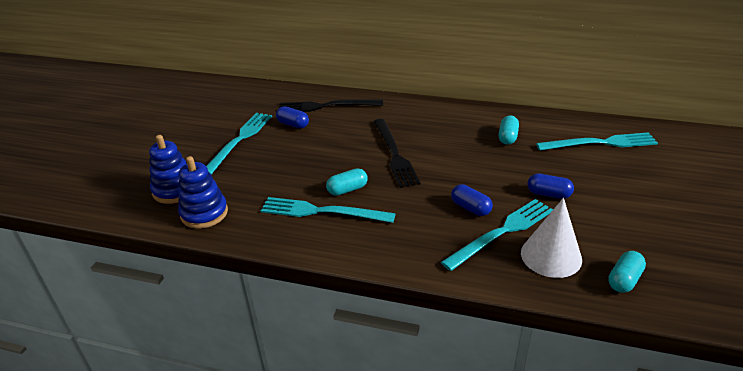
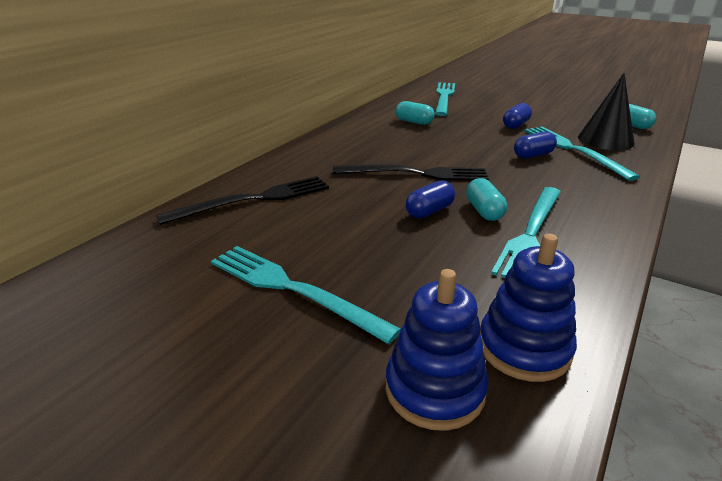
camera: 75 degrees left, 5 degrees down
(293, 124) = (284, 231): blue capsule -> blue capsule (429, 211)
(326, 106) = (254, 200): black fork -> black fork turned 135 degrees counterclockwise
(551, 256) = (605, 140): white cone -> black cone

